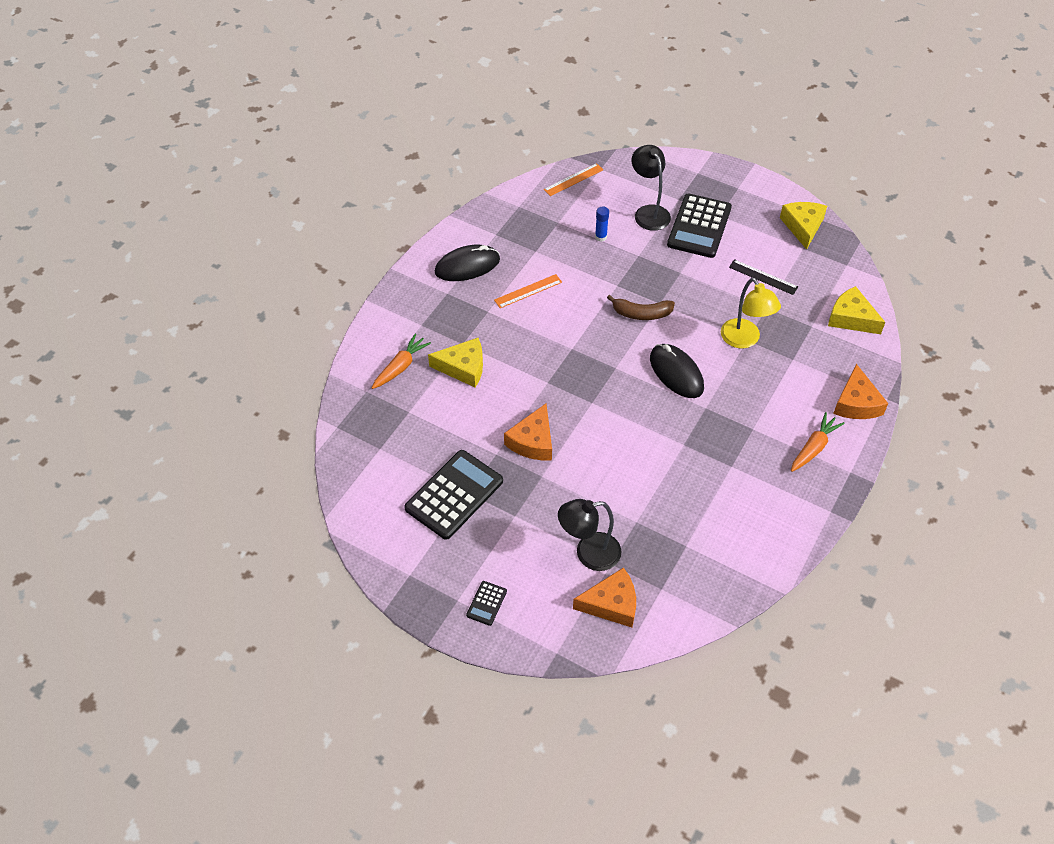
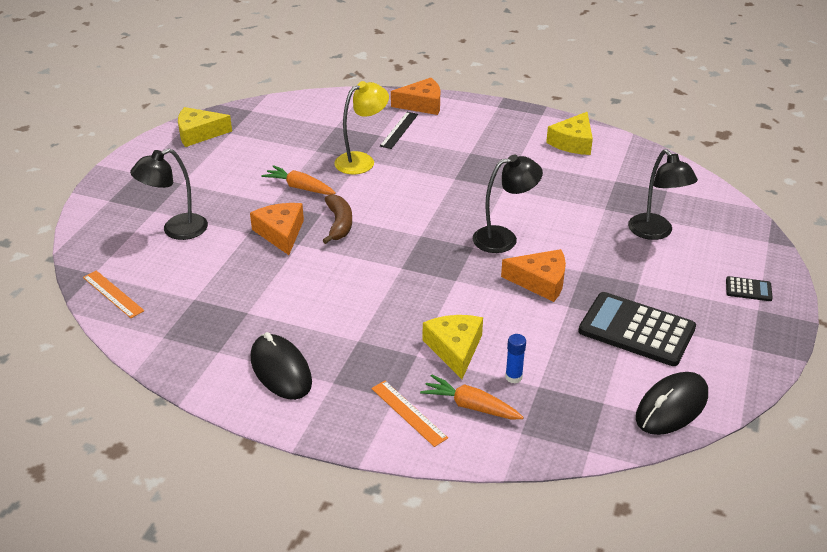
camera: 100 degrees left, 15 degrees down
(528, 291) = (318, 310): orange ruler -> orange ruler (408, 413)
(601, 237) = (220, 262): blue glue stick -> blue glue stick (513, 377)
(601, 428) = (504, 238): none -> black lamp
(611, 604) = (699, 215): orange cheese -> orange cheese (281, 233)
(676, 373) = (416, 197): black mouse -> black mouse (671, 407)
(699, 226) = (200, 194): black calculator -> none
(763, 277) = (273, 153): black ruler -> black ruler (399, 130)
(814, 448) = (479, 123): orange carrot -> orange carrot (300, 187)
(851, 318) = (321, 107): yellow cheese -> yellow cheese (573, 142)

